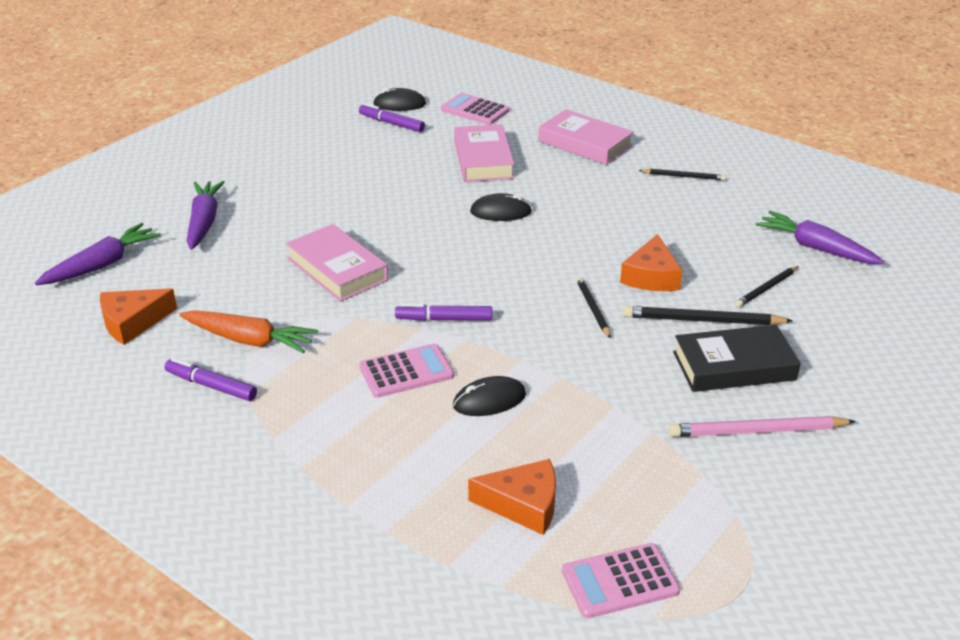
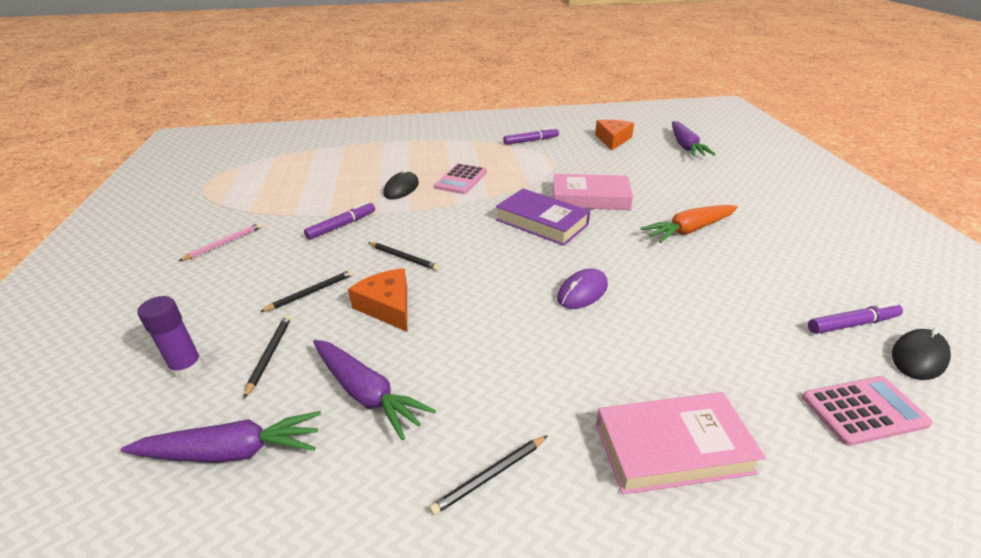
camera: 135 degrees right, 0 degrees up
(204, 222) = (709, 181): purple carrot -> purple carrot (366, 393)
(249, 340) = (554, 157): orange carrot -> orange carrot (689, 230)
(426, 273) = (541, 222): none -> purple book
(444, 319) = (485, 206): purple marker -> purple marker (341, 226)
(483, 159) = (700, 338): pink book -> none
(500, 212) = (582, 292): black mouse -> purple mouse
(523, 505) = (334, 168): orange cheese -> none
(620, 581) = (266, 167): pink calculator -> none
(702, 320) = (311, 292): black pencil -> black pencil, size x0.62
(734, 366) = (263, 272): black book -> none
(757, 431) = (224, 243): pink pencil -> pink pencil, size x0.62
(832, 310) = (187, 367): none -> purple glue stick

